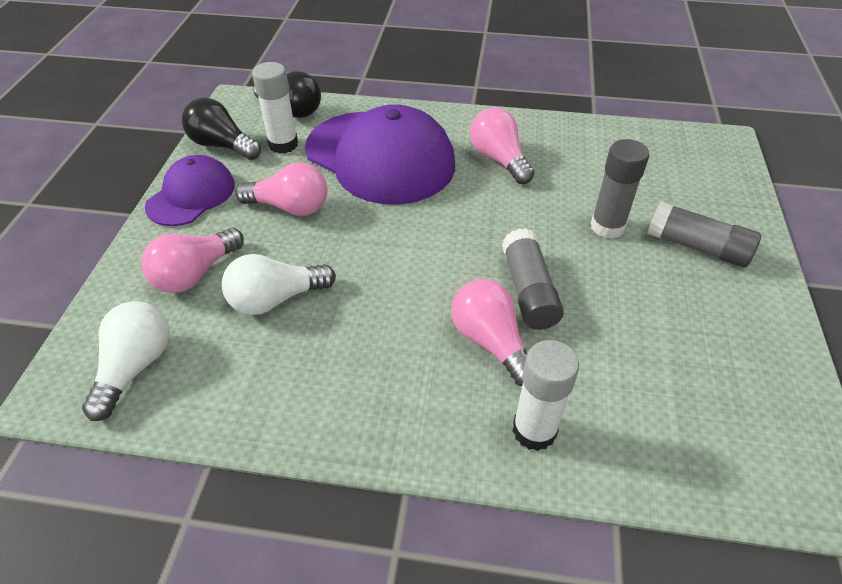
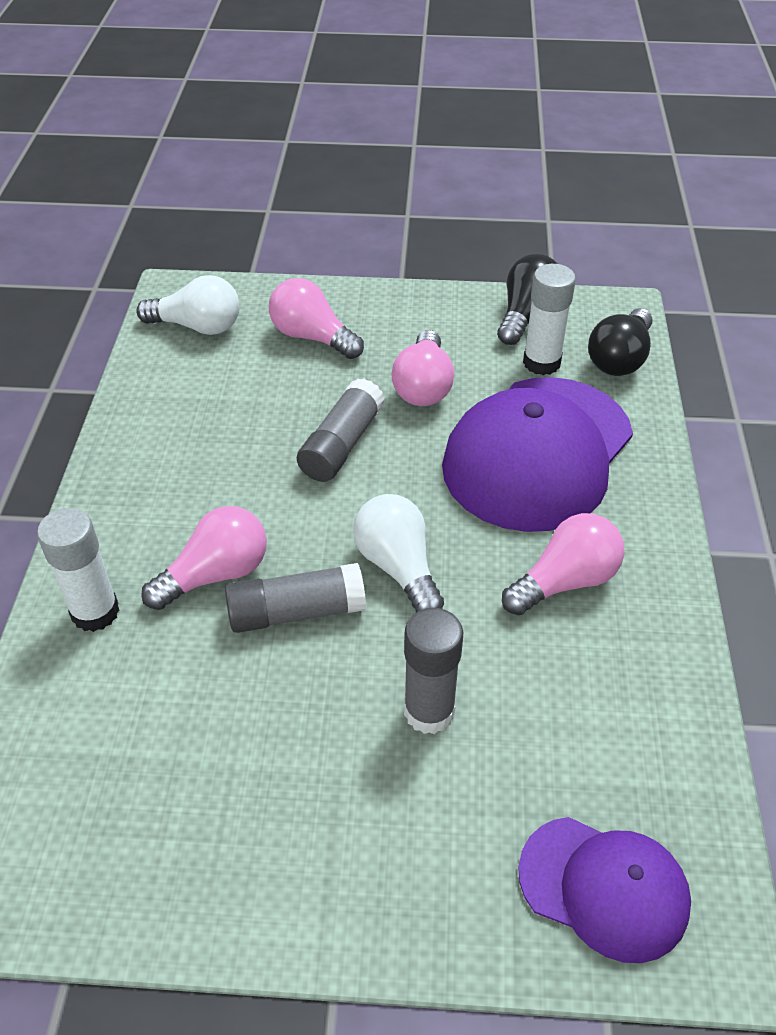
camera: 85 degrees right, 0 degrees up
(191, 195) = (431, 310): purple cap -> purple cap (604, 887)
(275, 299) = (279, 397): white light bulb -> white light bulb (398, 567)
(697, 247) = (397, 833): grey glue stick -> grey glue stick (342, 444)

